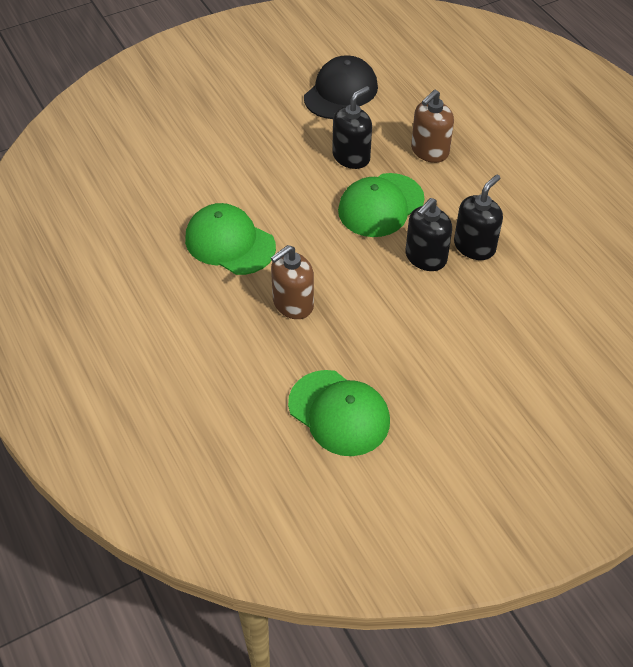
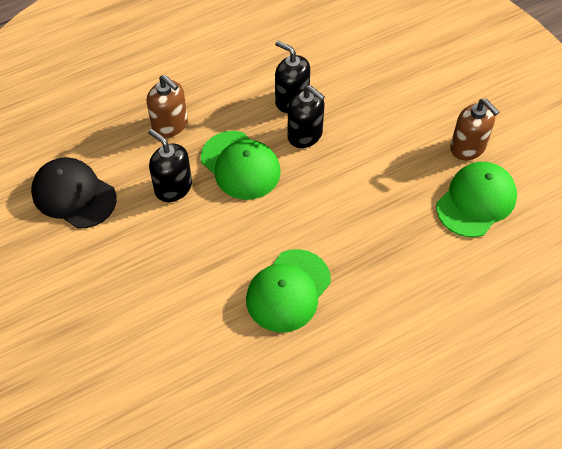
camera: 90 degrees left, 5 degrees up
(293, 304) = (363, 235): brown soap dispenser -> brown soap dispenser (468, 147)

